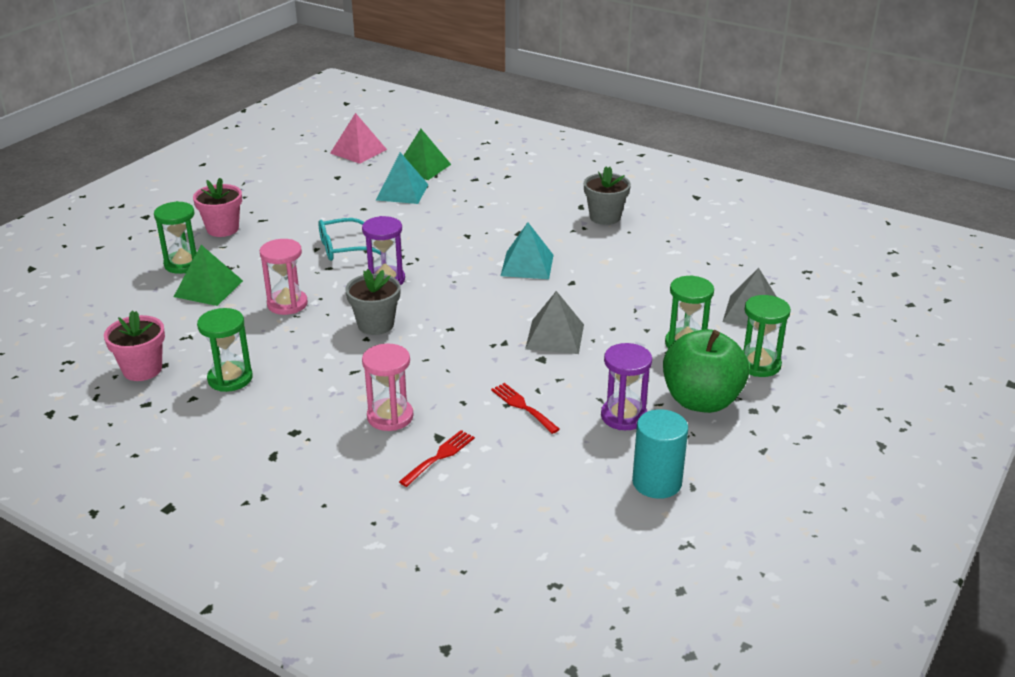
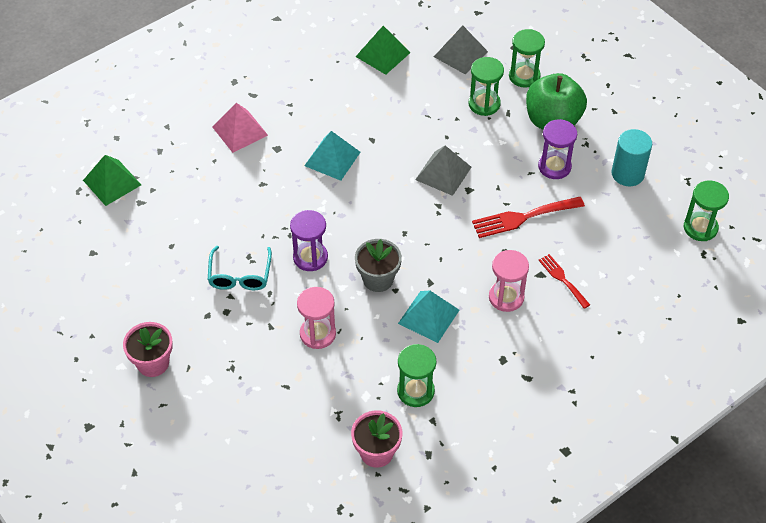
camera: 70 degrees left, 20 degrees up
(183, 264) = (207, 403): green hourglass -> green hourglass (700, 228)
(208, 288) = (263, 389): green pyramid -> green pyramid (383, 54)
(358, 151) = (44, 224): pink pyramid -> pink pyramid (240, 131)
(402, 192) = (155, 209): turquoise pyramid -> turquoise pyramid (428, 316)
(522, 406) = (523, 217): red fork -> red fork, size x1.64
(605, 217) = (280, 85): grey flower pot -> none

